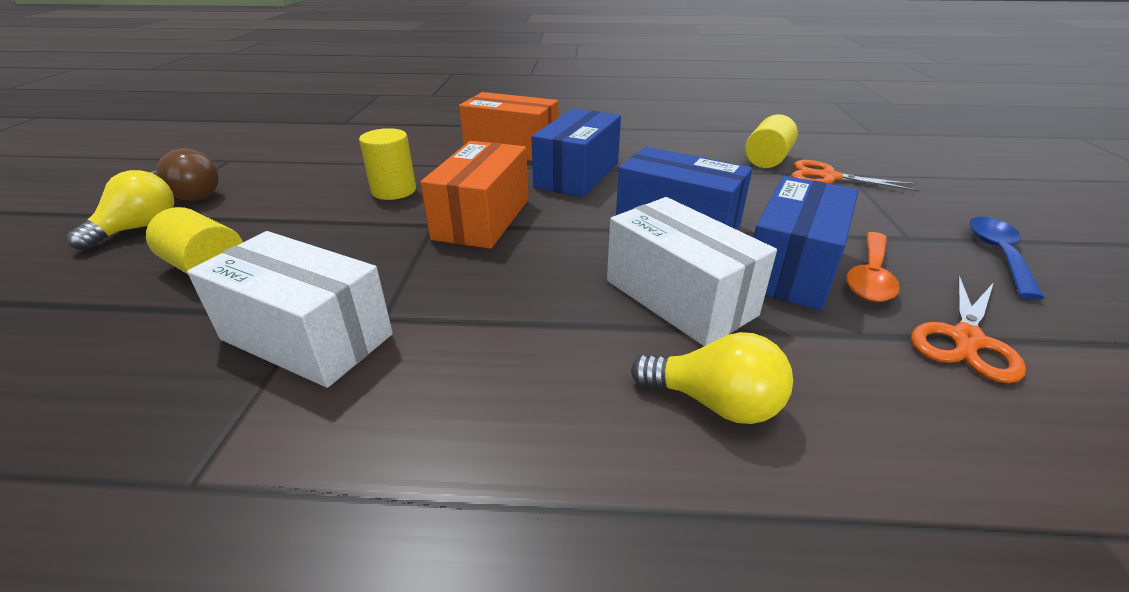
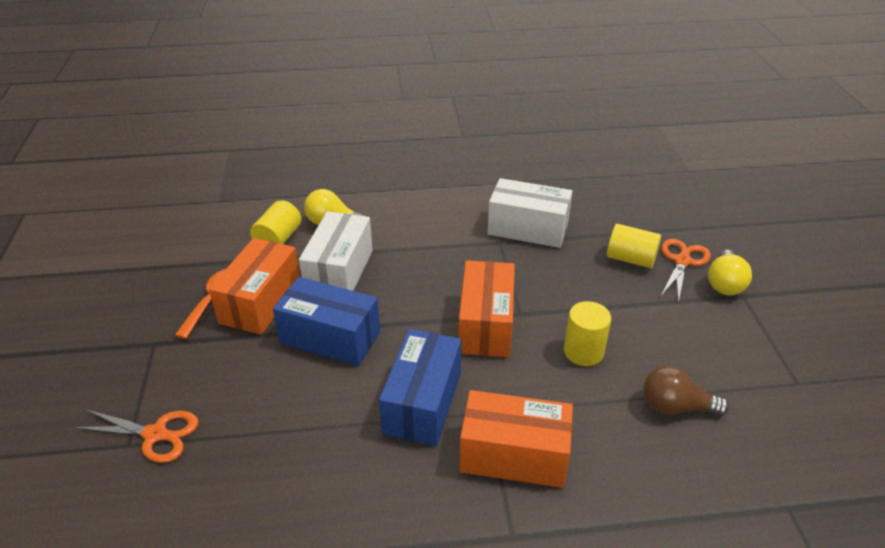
camera: 170 degrees right, 5 degrees up
(189, 196) = (745, 322): brown light bulb -> brown light bulb (675, 407)
(679, 297) = (339, 271): white box -> white box turned 60 degrees clockwise
(767, 159) = (203, 470): yellow cylinder -> yellow cylinder (278, 239)
(792, 268) = (261, 302): blue box -> orange box
(966, 340) = (194, 263): orange scissors -> orange scissors (682, 261)
(998, 254) = (102, 332): blue spoon -> none

